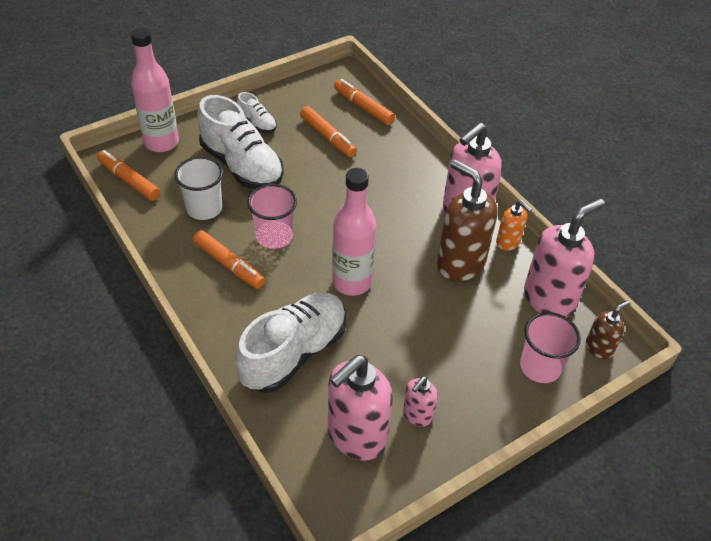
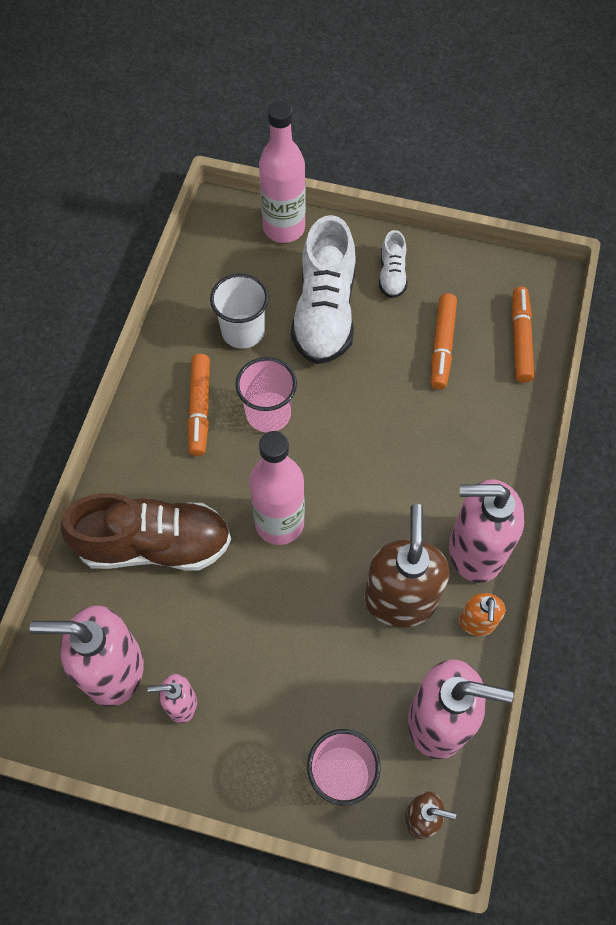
camera: 50 degrees right, 15 degrees up
(129, 180) = (214, 248): orange marker -> none
(294, 353) = (154, 545): white shoe -> brown shoe

